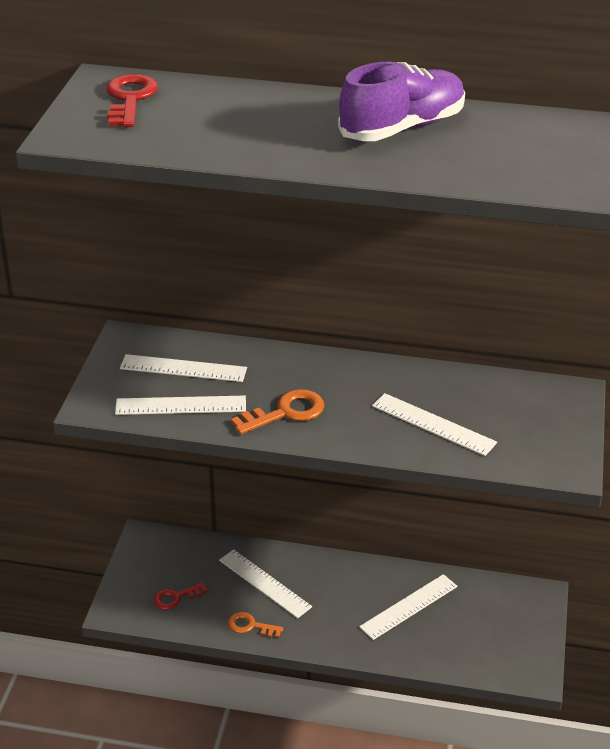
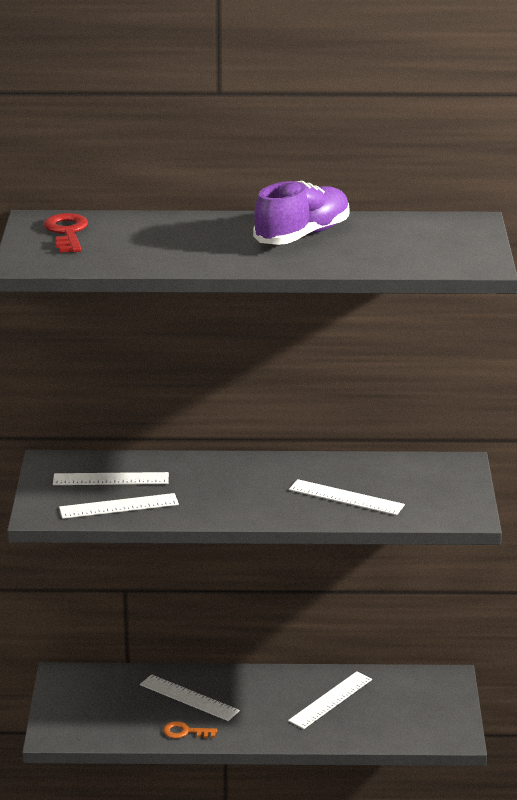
camera: 10 degrees left, 10 degrees down
(175, 597) = (106, 718): red key -> none
(286, 412) = (214, 502): orange key -> none

